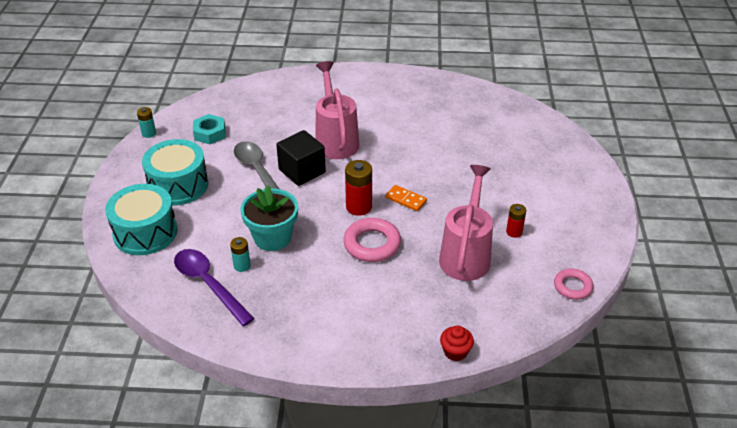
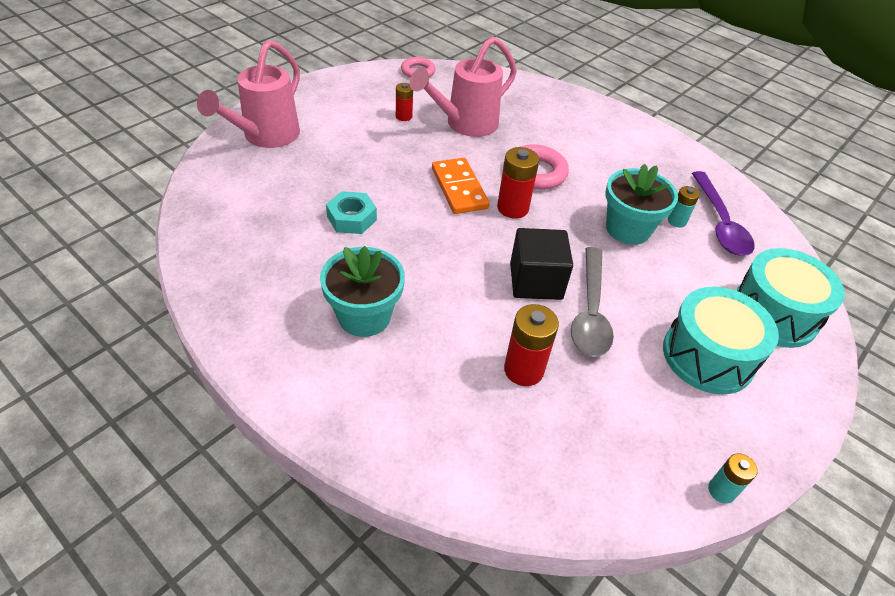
camera: 145 degrees left, 5 degrees up
(210, 133) = (619, 423): turquoise nut -> turquoise nut (352, 218)
(271, 129) = (523, 370): none -> red battery
(336, 140) = (455, 297): pink watering can -> pink watering can (266, 136)
(367, 110) = (364, 316): none -> turquoise flower pot
(406, 199) = (459, 188): orange domino -> orange domino, size x1.61
(455, 352) = (549, 86): red cupcake -> none

